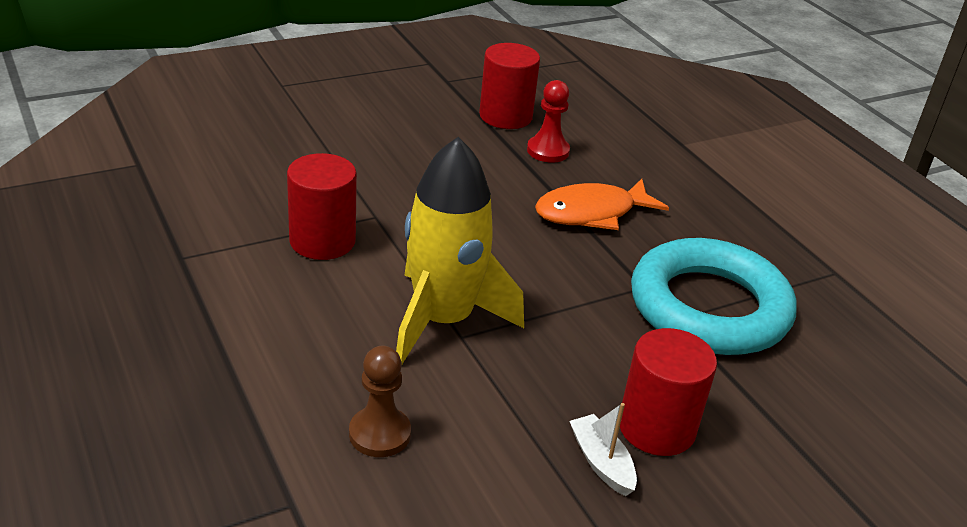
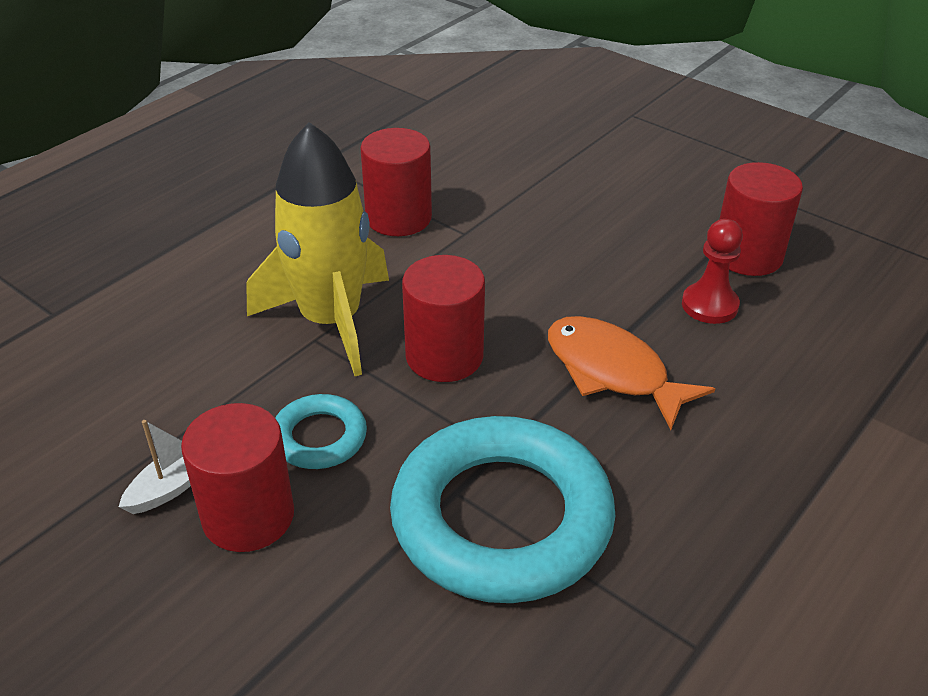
camera: 70 degrees right, 5 degrees up
(379, 434) = (152, 332): brown pawn -> none
(528, 277) = (444, 356): none -> red cylinder
(586, 367) = (319, 437): none -> turquoise ring

